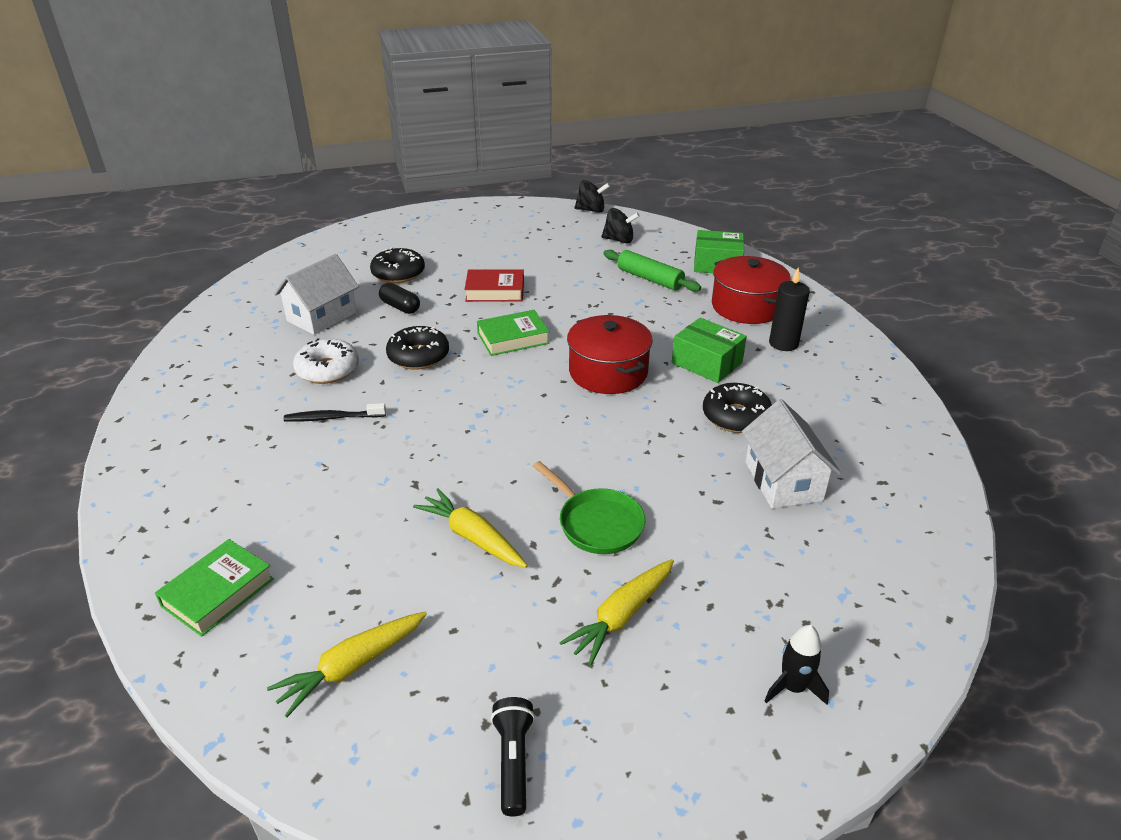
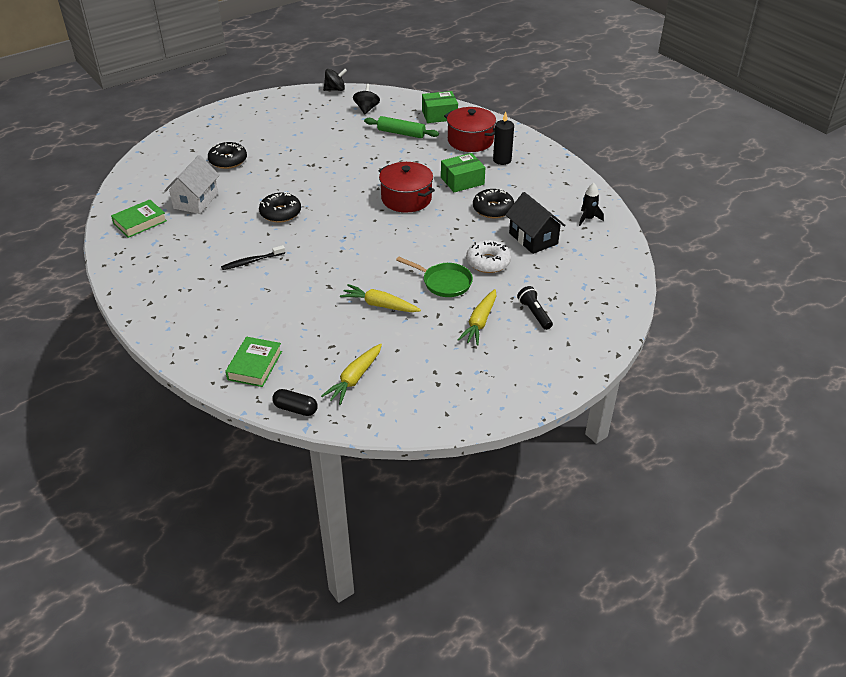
camera: 20 degrees left, 5 degrees up
(328, 369) = (226, 234): white donut -> white donut (488, 262)
(400, 307) = (246, 184): black capsule -> black capsule (295, 409)
(495, 291) = (303, 160): red book -> none
(513, 338) = (335, 189): green book -> green book (140, 222)
(514, 761) = (460, 394): black flashlight -> black flashlight (534, 313)
(619, 240) = (366, 109): black spinning top -> black spinning top turned 75 degrees counterclockwise
(707, 363) = (462, 181): green box -> green box turned 45 degrees counterclockwise
(783, 481) = (533, 238): white house -> black house
(793, 687) = (575, 331): black rocket -> black rocket (588, 219)

